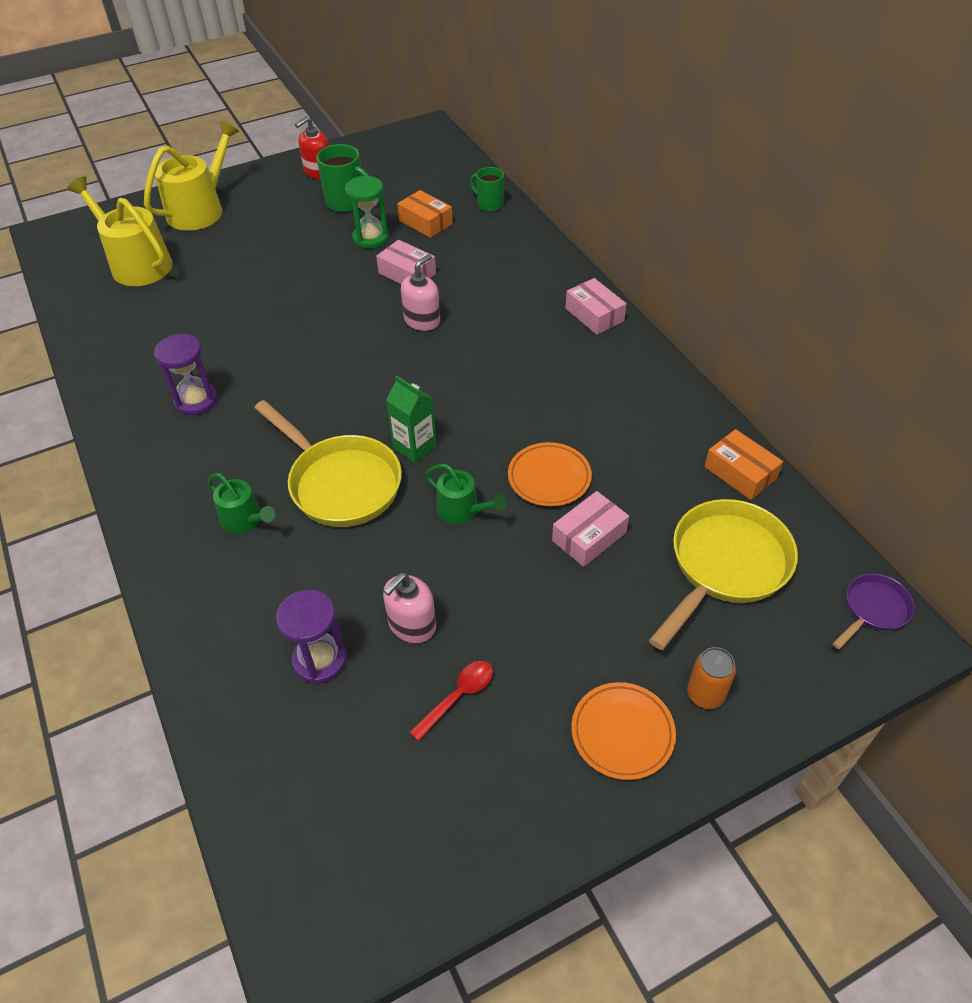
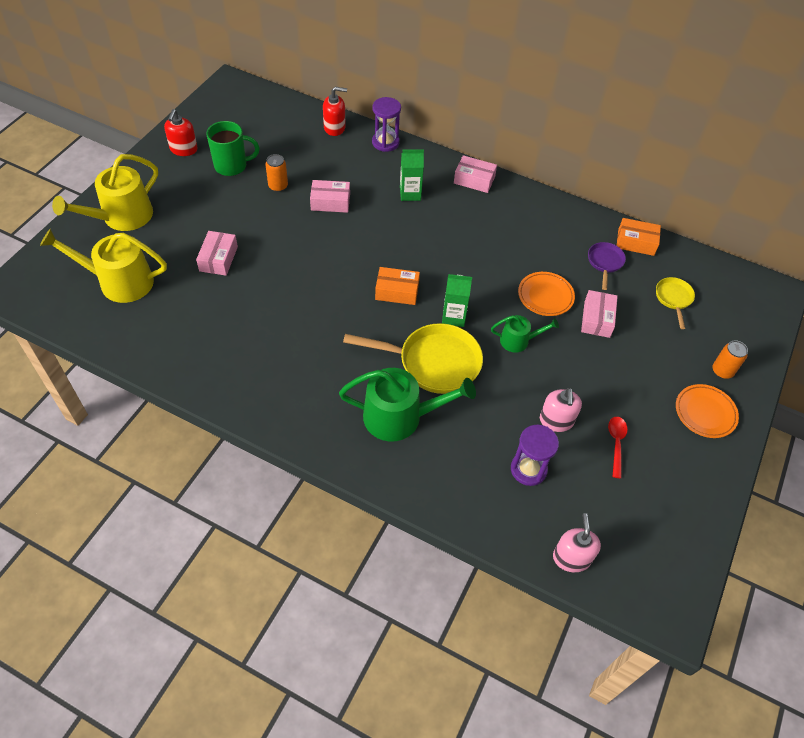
camera: 40 degrees left, 5 degrees up
(196, 400) = (282, 359): purple hourglass -> purple hourglass (385, 142)
(200, 210) = (122, 217): yellow watering can -> yellow watering can turned 135 degrees counterclockwise
(242, 281) = (218, 259): none -> pink box
(245, 520) = (400, 417): green watering can -> green watering can, size x1.85
(370, 238) = (278, 186): green hourglass -> orange can
(422, 320) = (374, 231): pink soap dispenser -> pink soap dispenser (571, 558)
(425, 222) = (304, 158): orange box -> orange box (397, 291)
(489, 204) = (334, 128): green mug -> red soap dispenser
(503, 299) = (410, 193): none -> green carton
(725, 566) = (673, 299): yellow pan -> yellow pan, size x0.52
(873, 610) = (753, 285): purple pan -> purple pan (604, 263)

